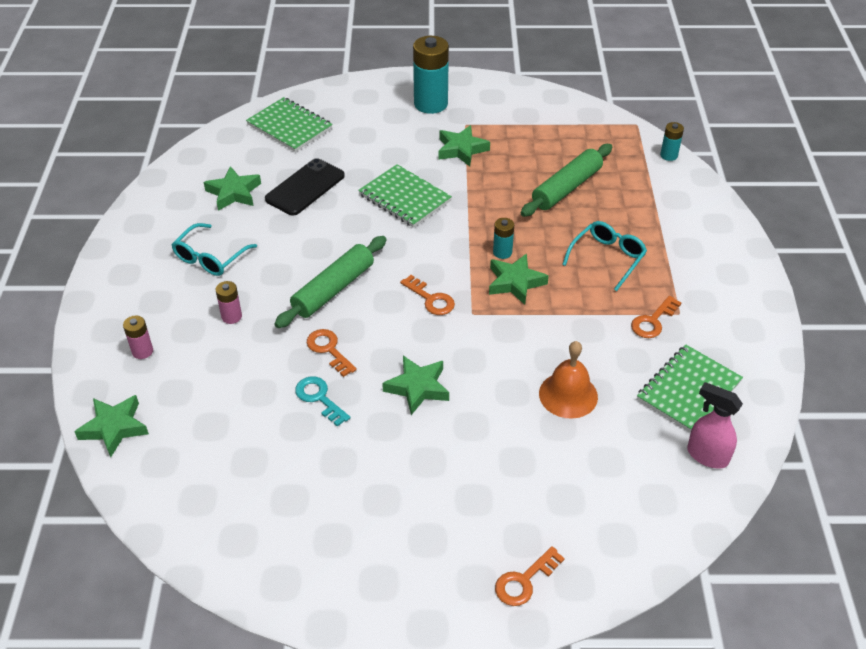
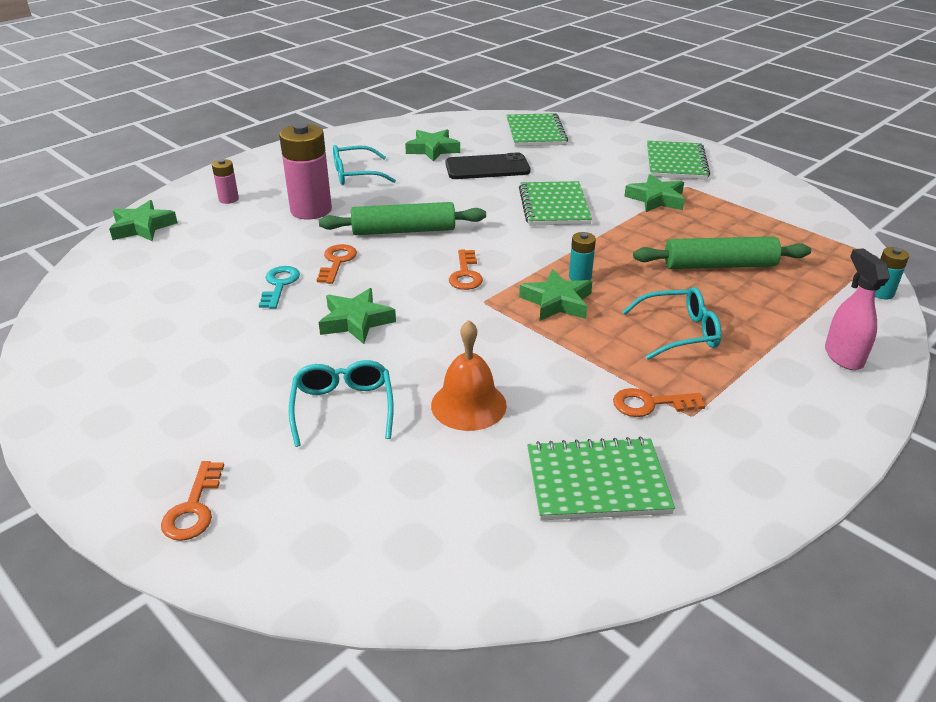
camera: 45 degrees right, 10 degrees down
(231, 316) = (311, 210): pink battery -> pink battery, size x2.06
(431, 104) = (676, 163): turquoise battery -> green notebook
(506, 453) = (343, 408): none -> turquoise glasses
(524, 581) = (193, 508): orange key -> orange key turned 90 degrees counterclockwise
(707, 455) = (525, 549): pink spray bottle -> pink spray bottle (843, 356)

